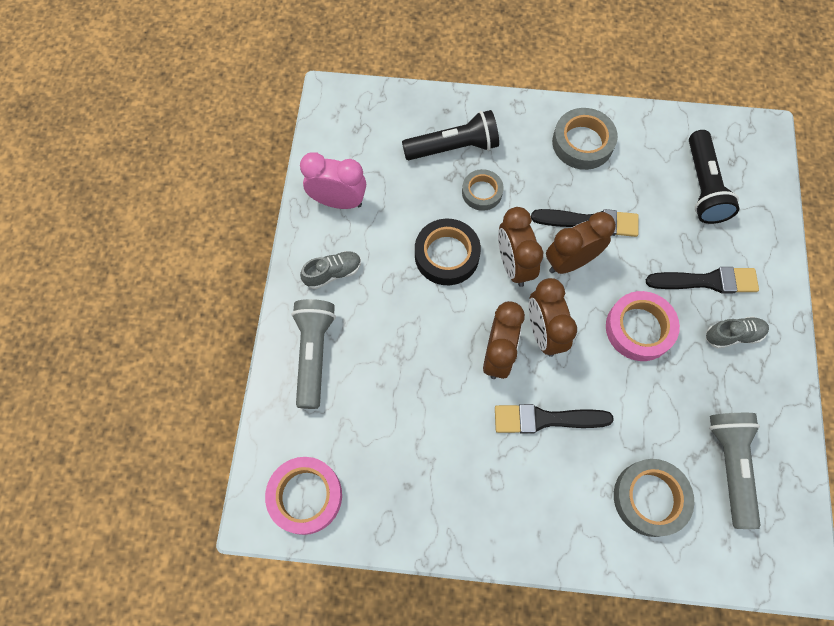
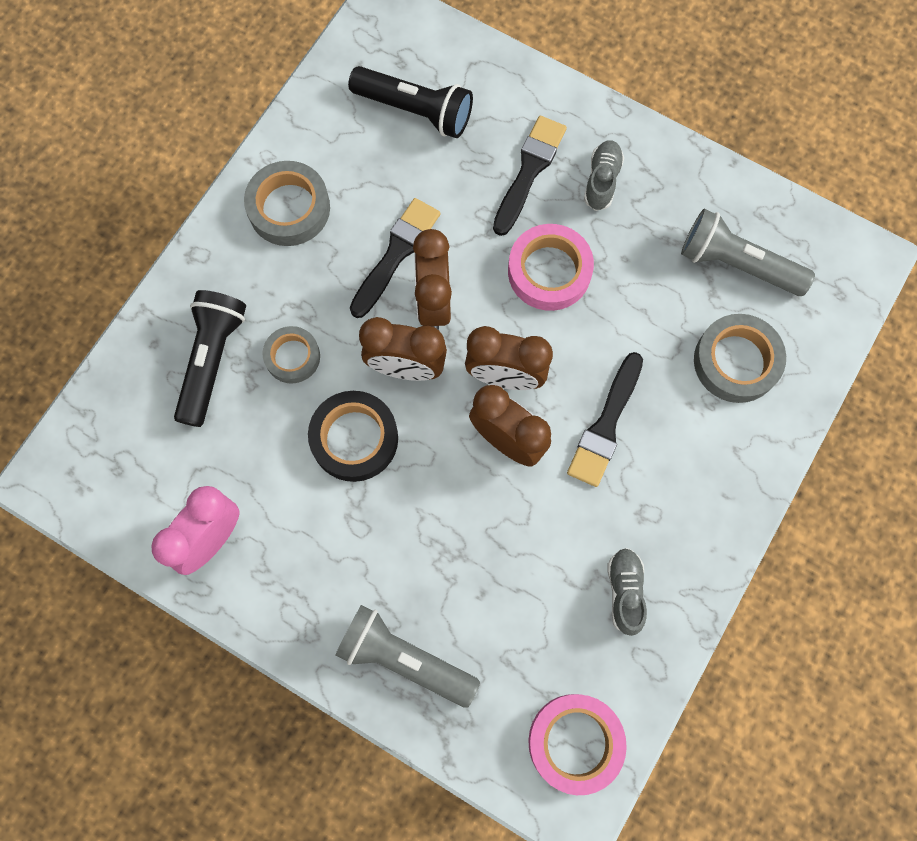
camera: 65 degrees left, 5 degrees up
(333, 273) = (308, 589): grey shoe -> grey shoe (625, 592)

